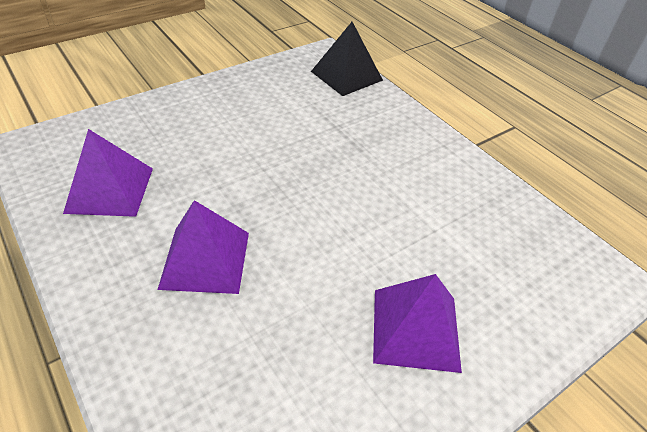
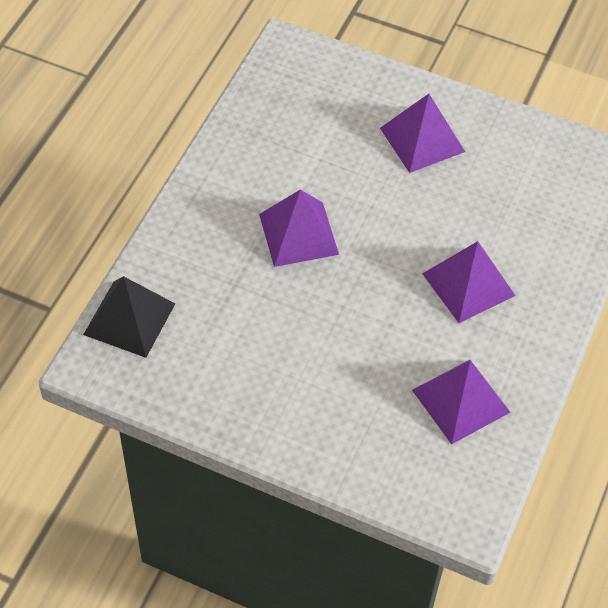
camera: 120 degrees left, 10 degrees up
(356, 177) = (298, 234): none -> purple pyramid

